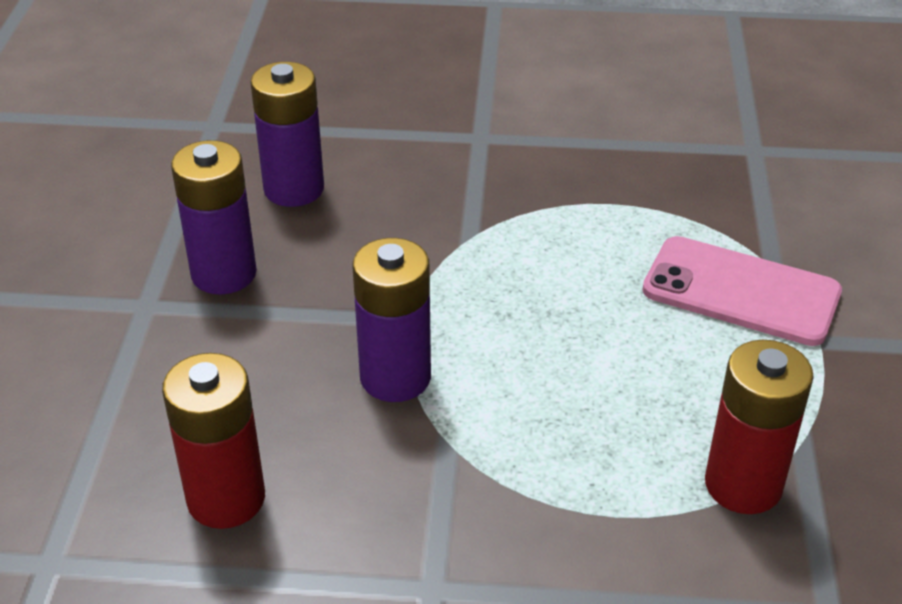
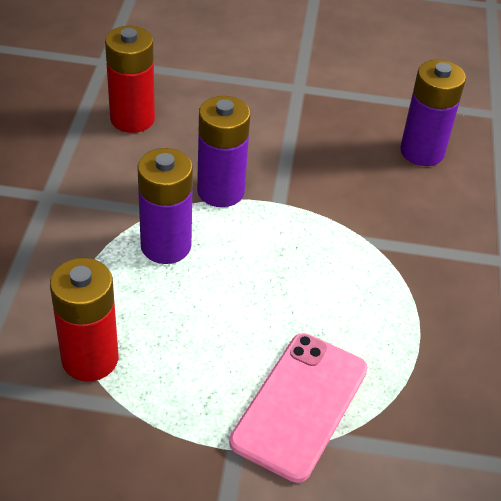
camera: 90 degrees right, 5 degrees up
(224, 274) = (327, 118): purple battery -> purple battery (166, 246)

